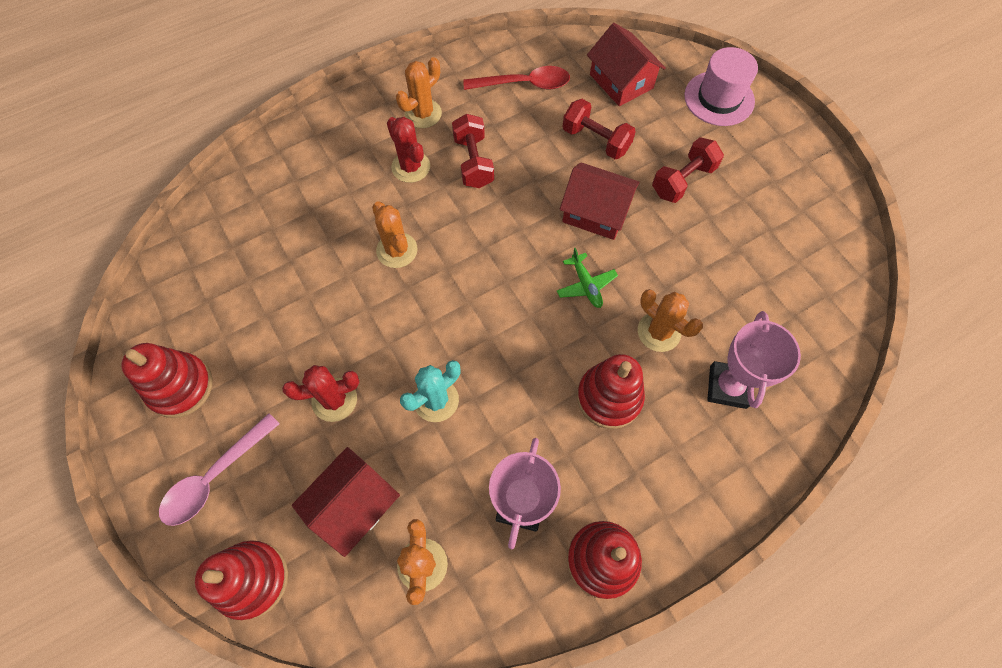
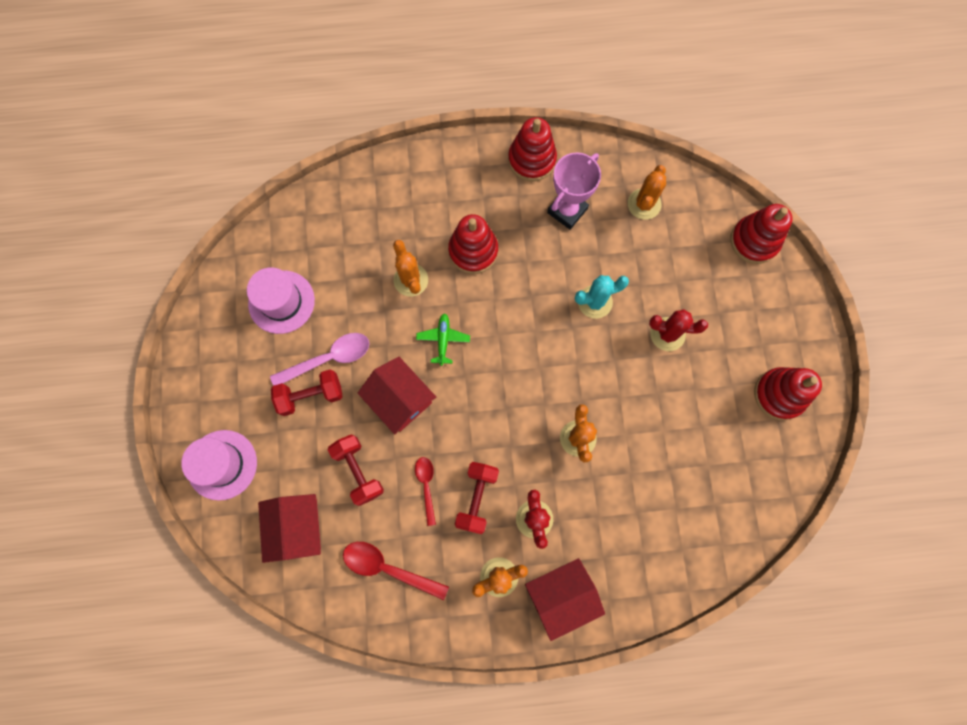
camera: 155 degrees left, 10 degrees up
(215, 477) = (765, 316): pink spoon -> pink spoon (328, 359)
(353, 505) = (676, 257): red house -> red house (561, 596)
(526, 153) = (426, 486): none -> red spoon
(728, 387) = (388, 222): pink trophy -> none
(776, 250) = (281, 302): none -> pink hat

